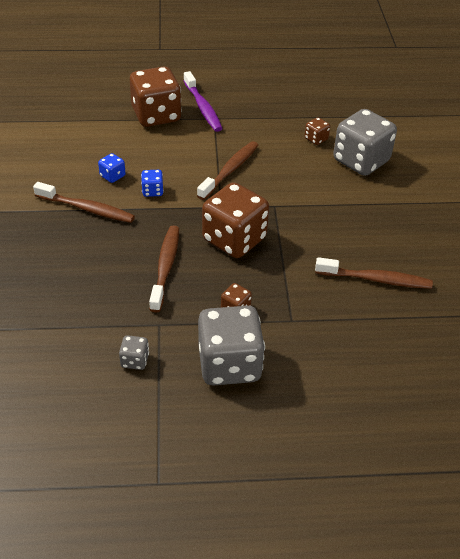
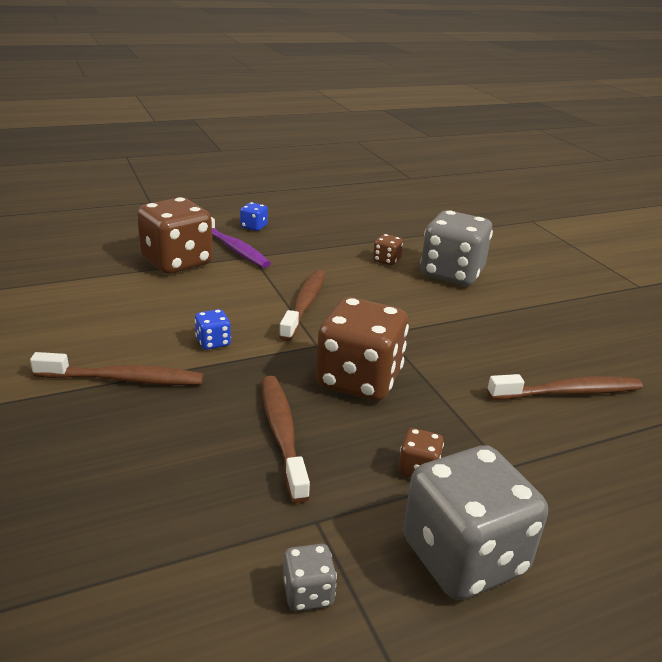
camera: 20 degrees left, 15 degrees down
(112, 176) = (146, 333): blue dice -> blue dice (254, 227)

